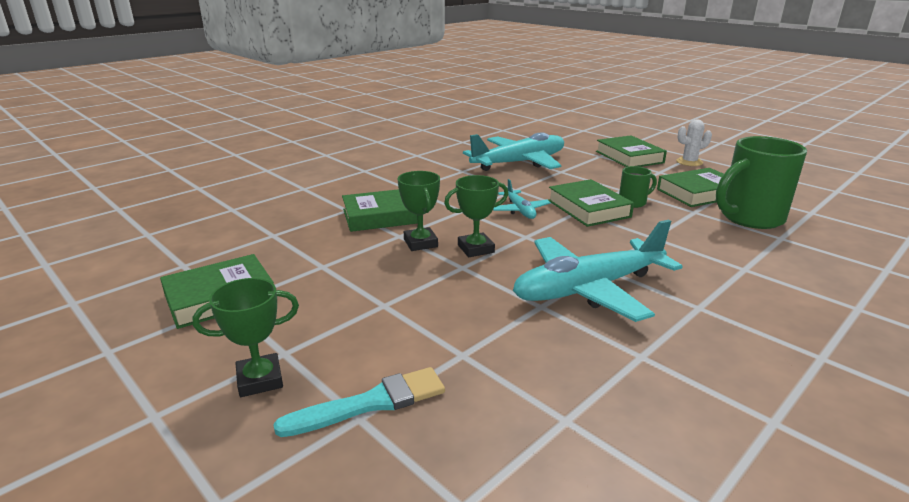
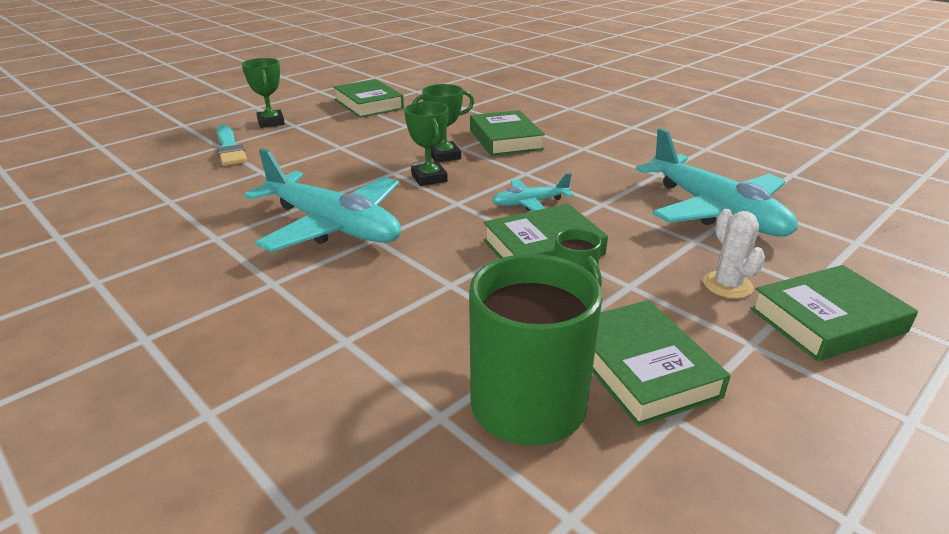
camera: 90 degrees right, 5 degrees up
(588, 289) = (333, 226): turquoise plane -> turquoise plane turned 150 degrees clockwise
(689, 162) = (851, 403): white cactus -> white cactus (727, 285)

